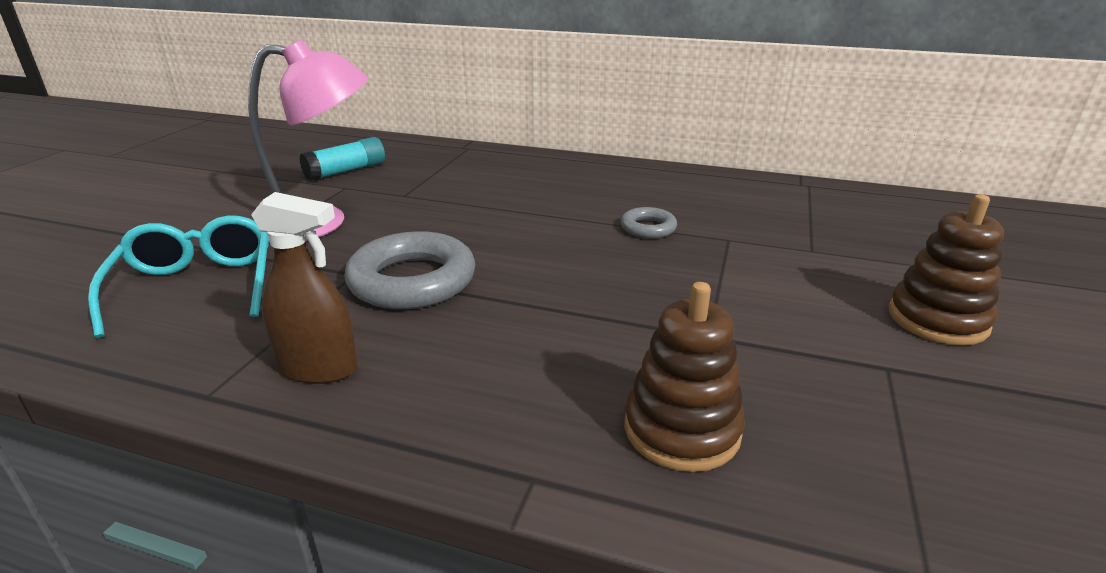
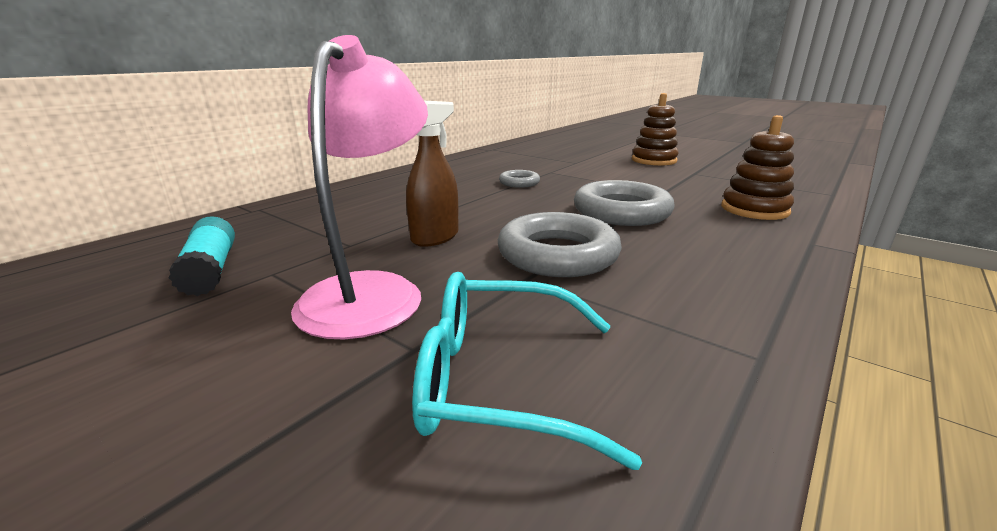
camera: 70 degrees left, 5 degrees down
(318, 368) = (705, 299): brown spray bottle -> brown spray bottle (435, 237)
(576, 306) = (621, 212): none -> grey ring

